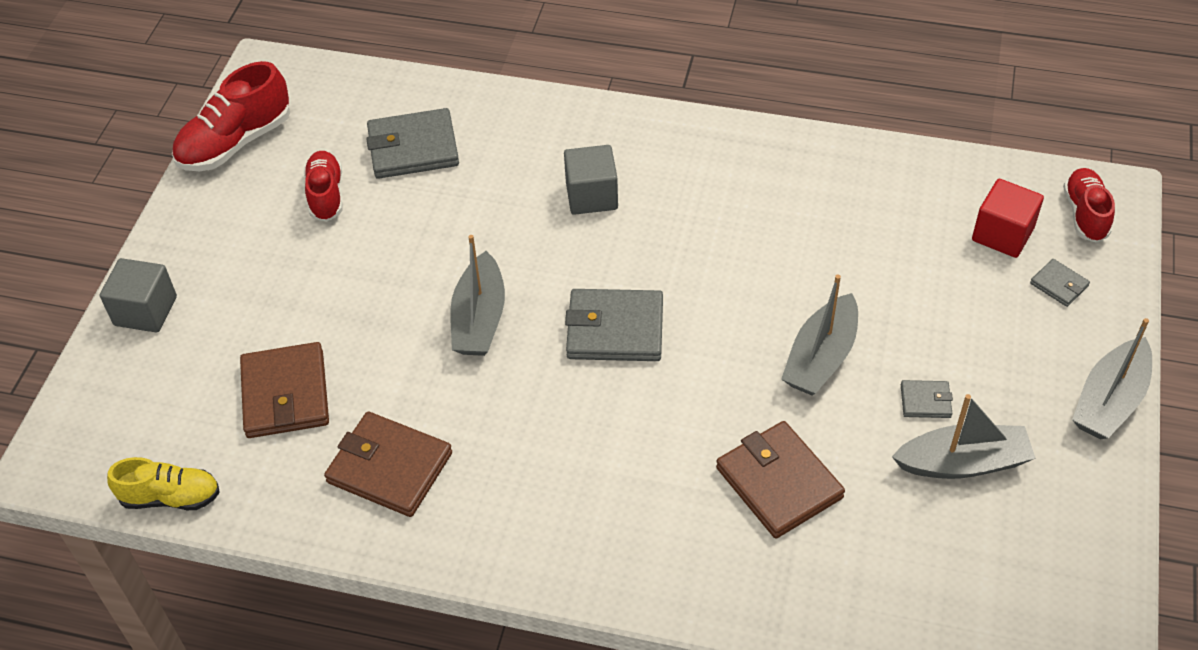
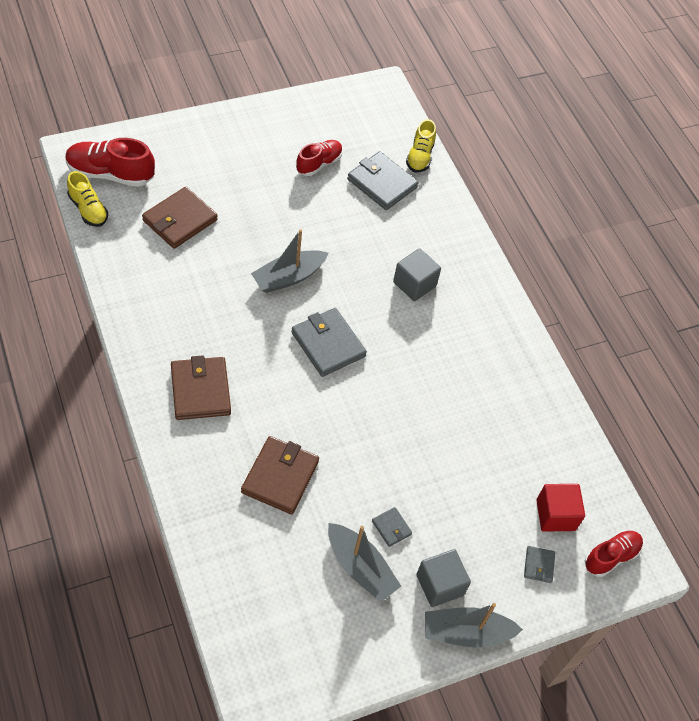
camera: 45 degrees right, 5 degrees up
(145, 311) = (188, 133): grey cube -> grey cube (440, 585)
(236, 143) = (323, 105): red shoe -> red shoe (110, 174)
(390, 467) = (166, 290): brown wallet -> brown wallet (200, 390)
(404, 90) = (420, 156): none -> yellow shoe
(821, 357) = (383, 457): grey boat -> none

